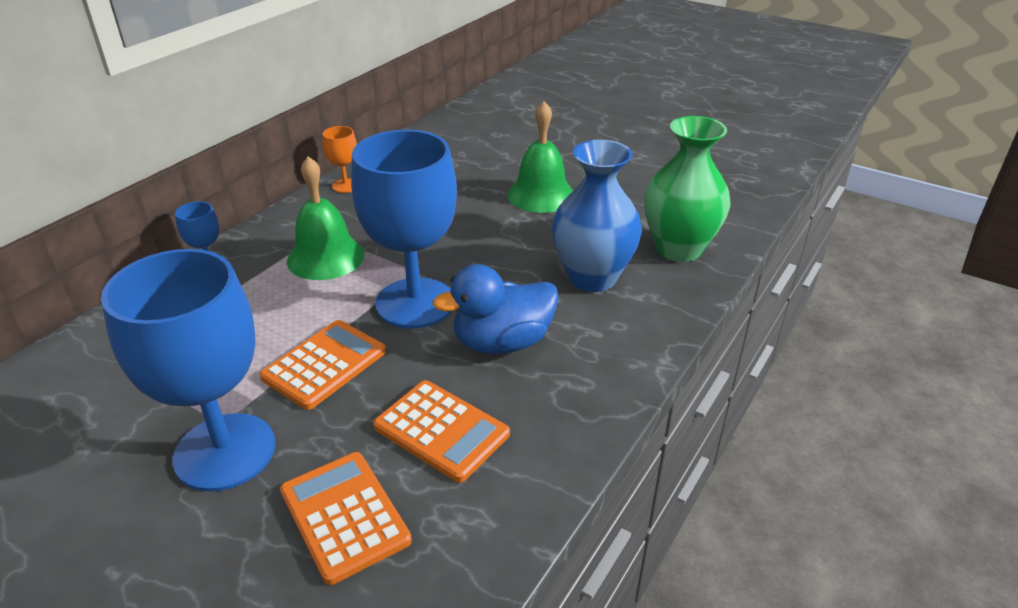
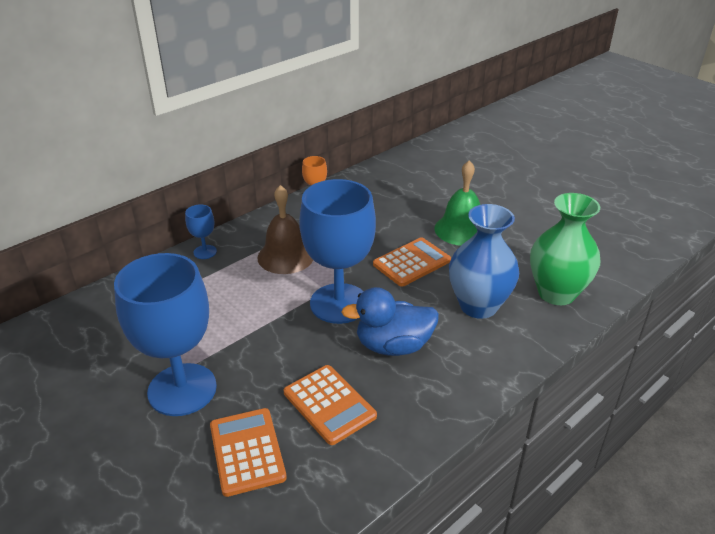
camera: 15 degrees right, 0 degrees up
(324, 364) = (263, 339): orange calculator -> orange calculator (411, 262)
(325, 257) = (286, 256): green bell -> brown bell

